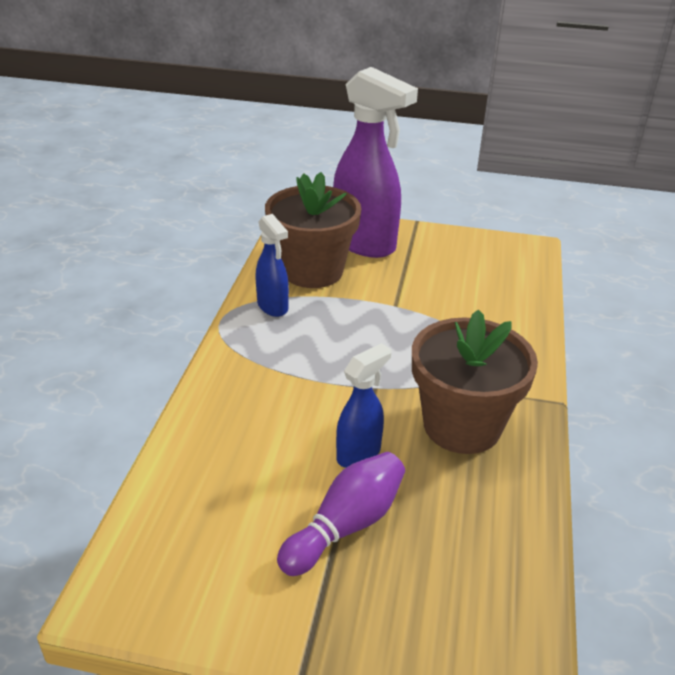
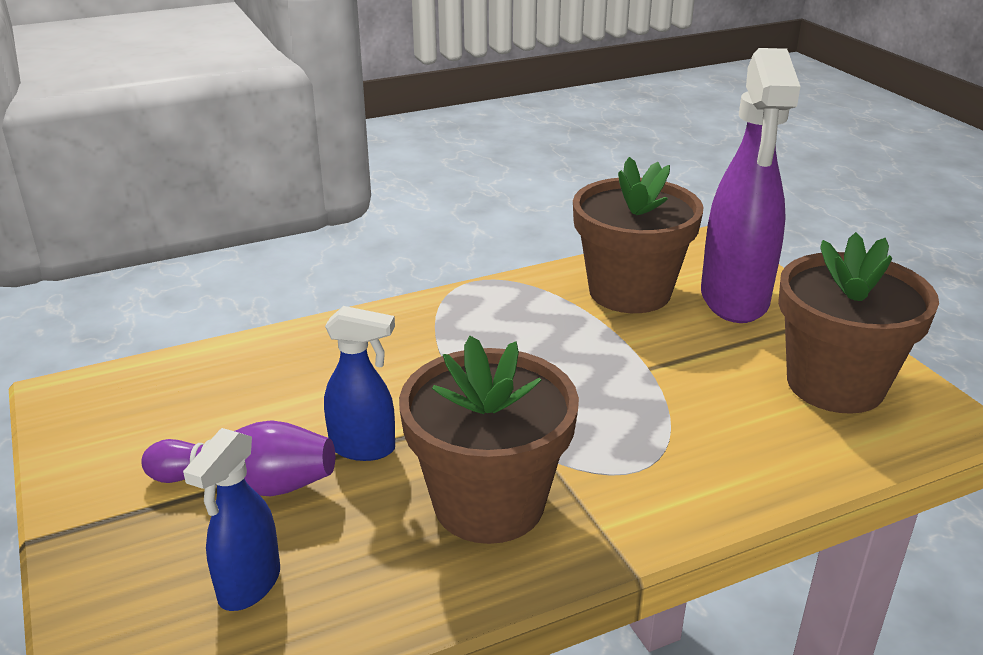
camera: 55 degrees right, 5 degrees down
(273, 307) = (533, 297): blue spray bottle -> blue spray bottle (249, 586)
(472, 260) = (835, 384): none -> brown flower pot

